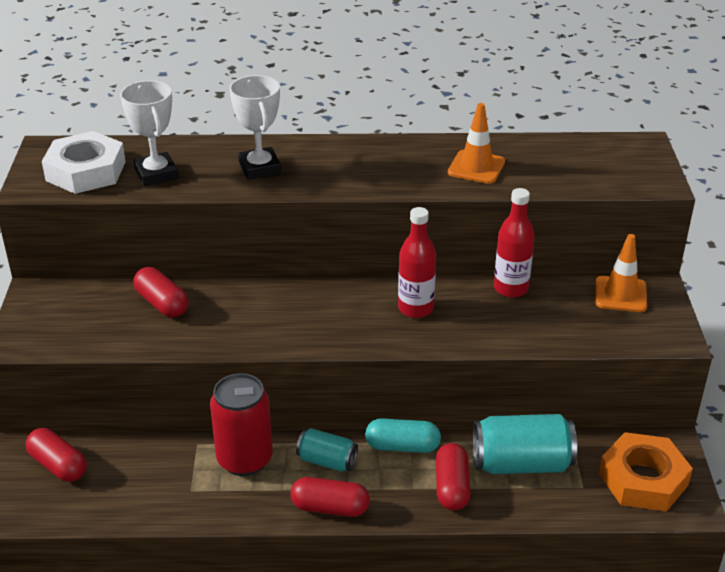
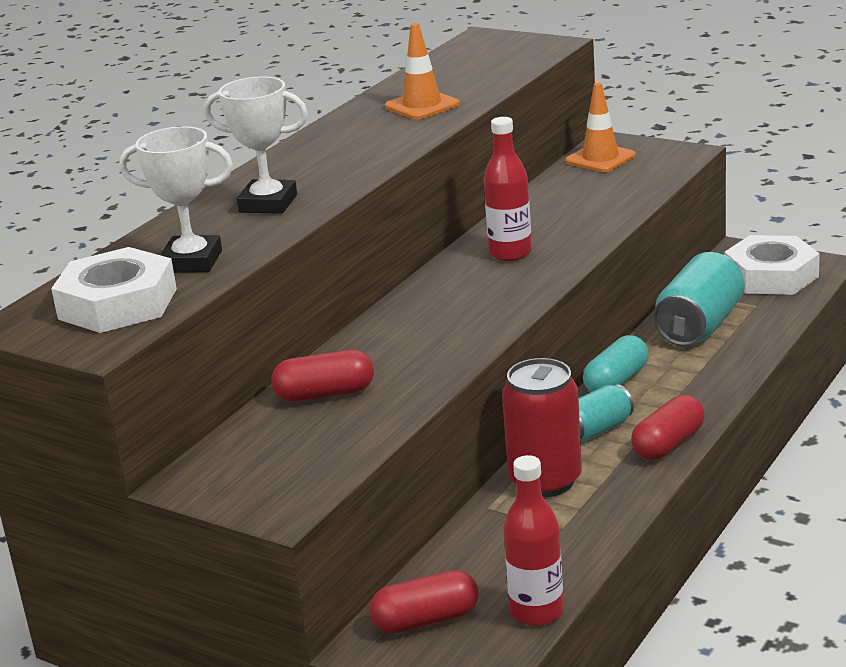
camera: 55 degrees left, 10 degrees down
(452, 487) = (698, 369): red capsule -> none
(510, 288) = (533, 202): red bottle -> red bottle (536, 612)
(643, 479) = (771, 276): orange nut -> white nut

